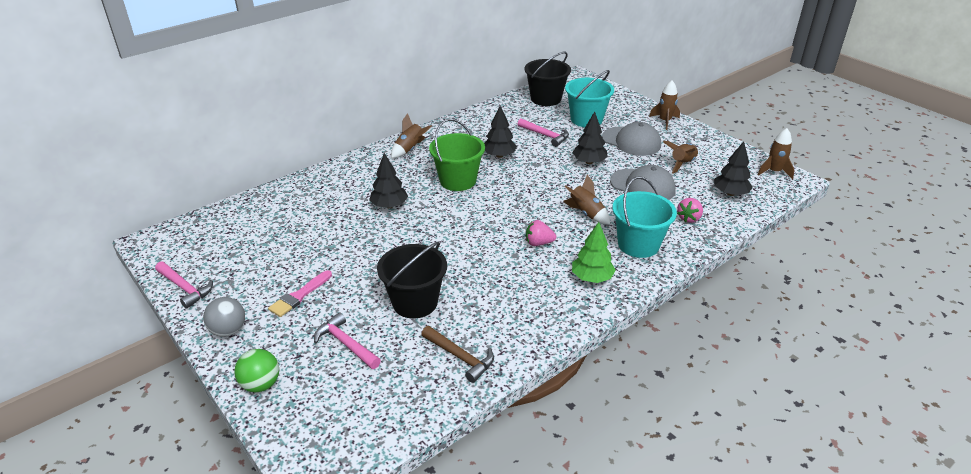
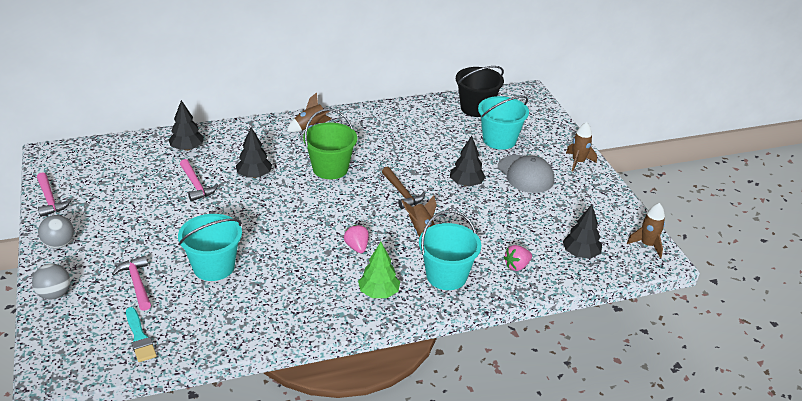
camera: 20 degrees right, 0 degrees up
(261, 384) = (54, 294): green ball -> grey ball
(299, 296) = (129, 232): pink brush -> none
(390, 398) = (139, 337): none -> turquoise brush
(415, 302) = (214, 267): black bucket -> turquoise bucket
(460, 357) = (216, 323): brown hammer -> brown hammer (402, 193)
(499, 155) = (386, 154): black tree -> black tree (187, 148)
(538, 243) = (357, 247): pink strawberry -> pink strawberry turned 45 degrees clockwise
(545, 135) = (445, 146): pink hammer -> pink hammer (196, 185)
(642, 186) = (498, 222): grey cap -> none
(682, 164) = (557, 210): brown rocket -> none

